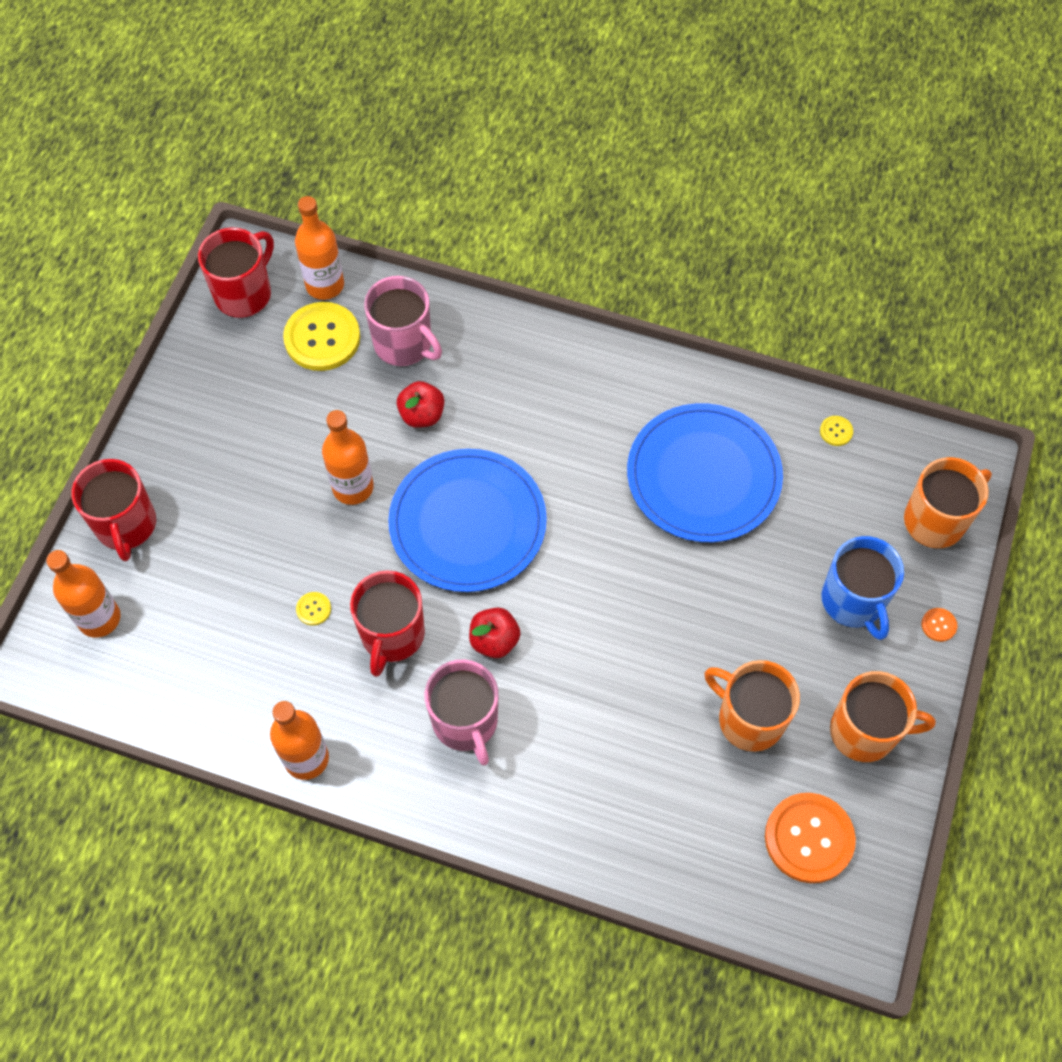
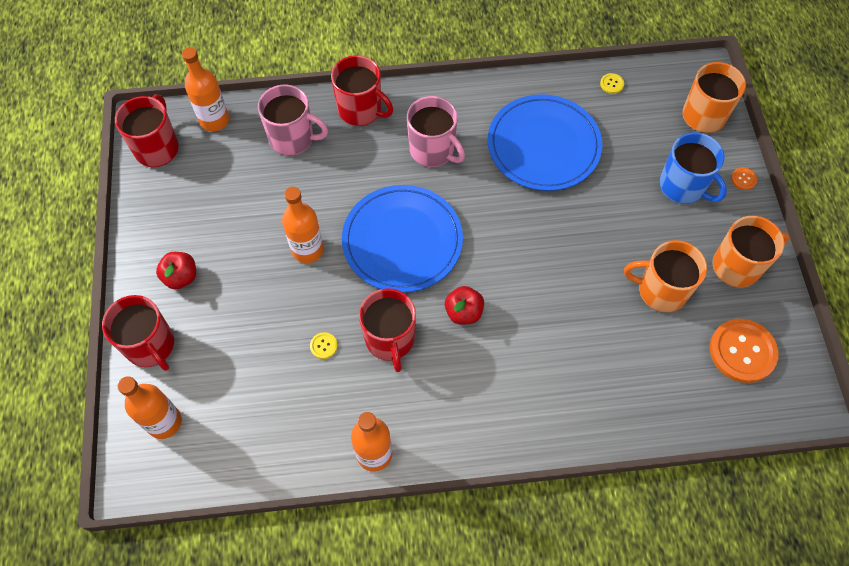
camera: 25 degrees left, 0 degrees up
(322, 338) = (231, 157): yellow button -> none
(422, 415) = (331, 181): red apple -> red apple (181, 277)
(465, 722) = (474, 377): pink mug -> pink mug (433, 150)
(503, 341) = (361, 110): none -> red mug

